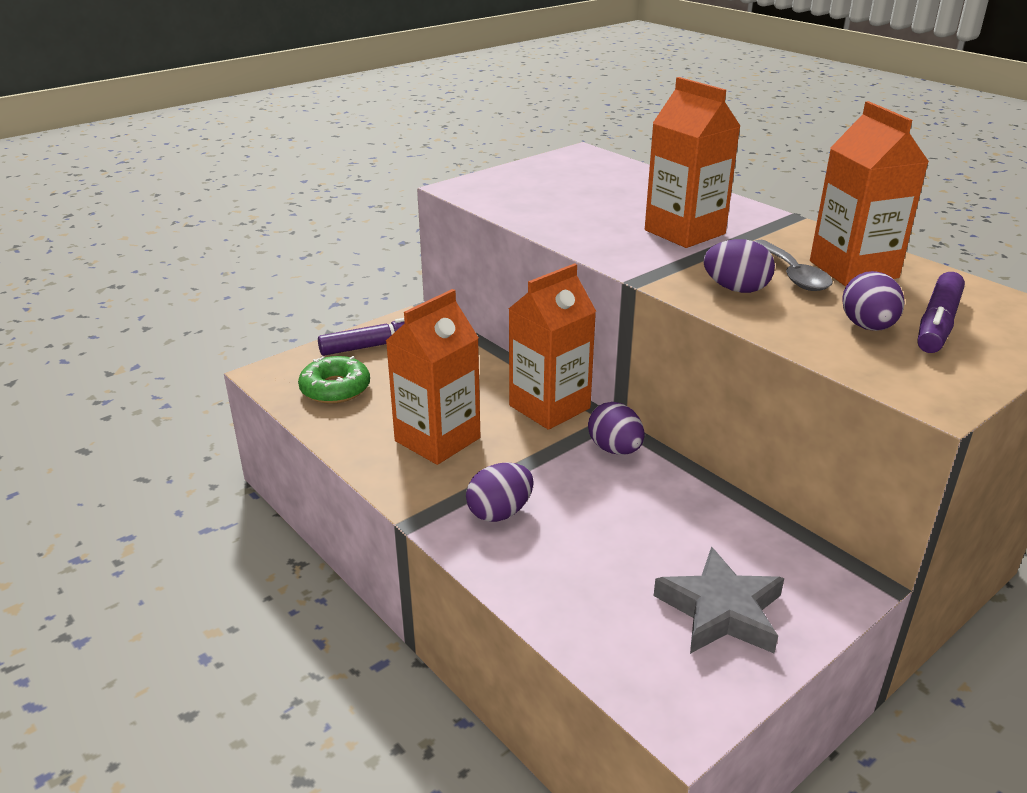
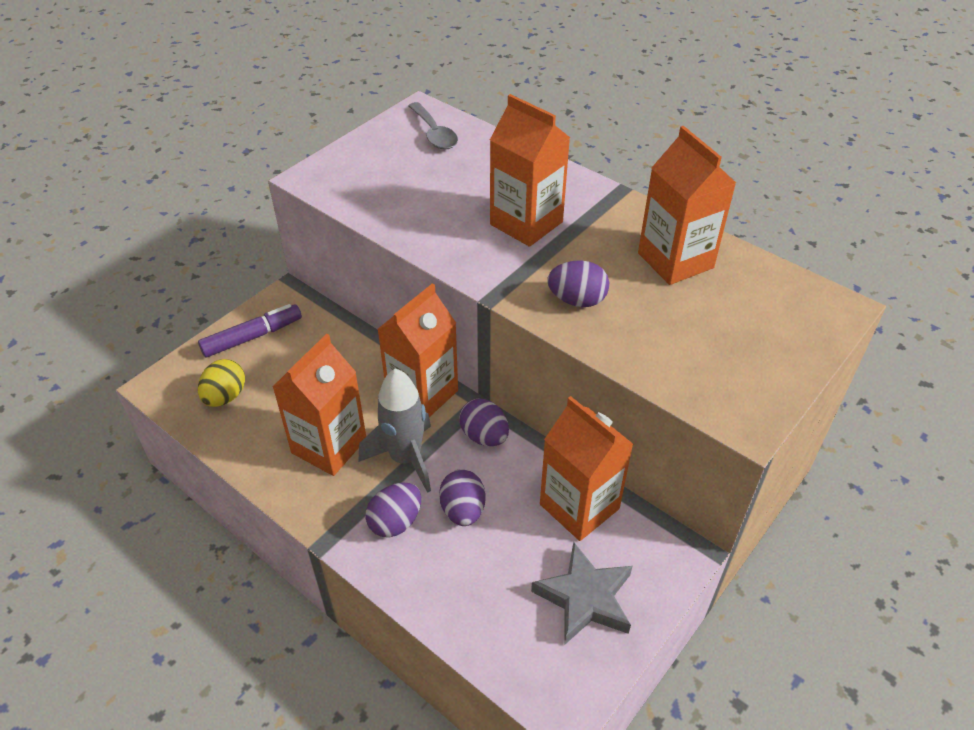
camera: 10 degrees left, 15 degrees up
(335, 389) = (225, 396): green donut -> yellow egg
(521, 459) = (405, 458): none -> grey rocket
(721, 523) = (579, 506): none -> orange carton
(792, 274) = (624, 273): grey spoon -> grey spoon (434, 133)
(867, 327) = (689, 338): purple egg -> purple egg (463, 510)
(937, 324) = (745, 326): purple marker -> none

